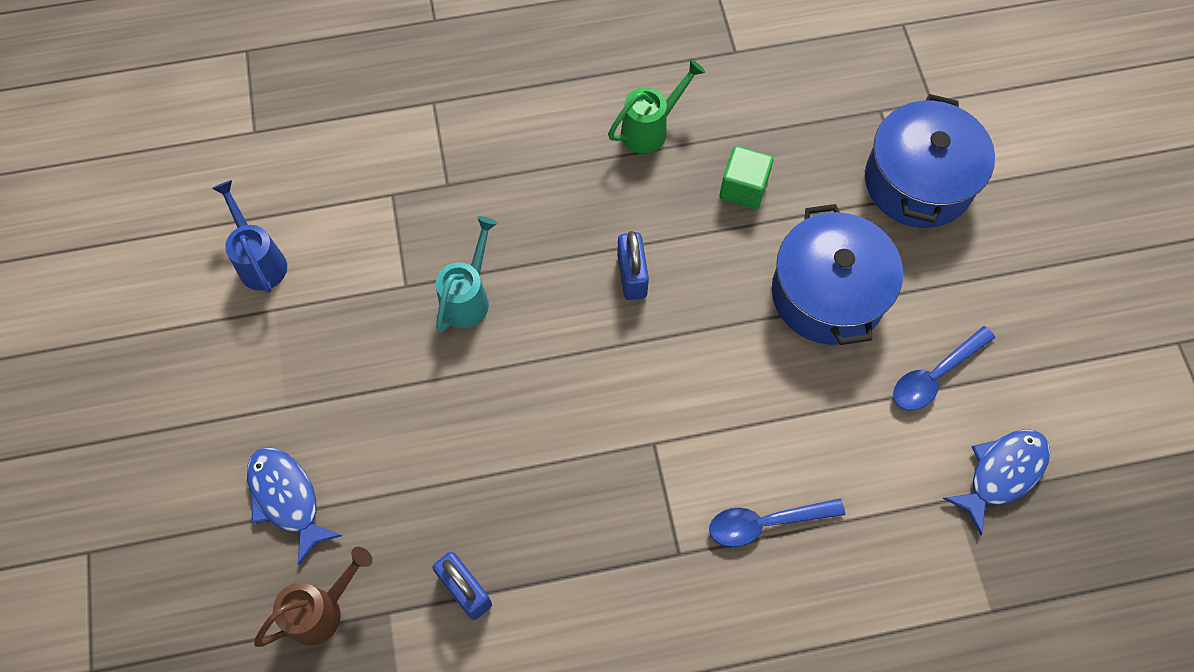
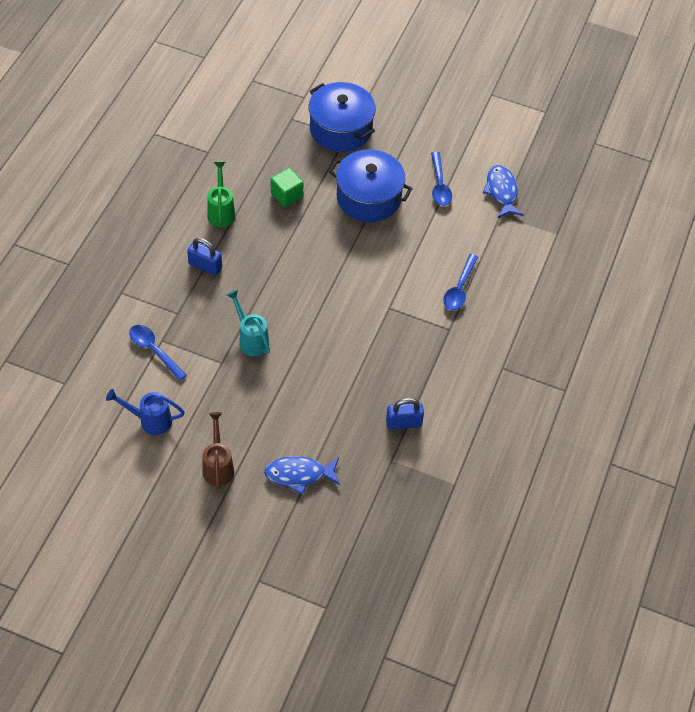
camera: 60 degrees left, 10 degrees down
(323, 610) = (369, 488): brown watering can -> brown watering can (218, 466)
(370, 195) = (154, 350): none -> blue spoon
(632, 276) = (296, 266): blue padlock -> blue padlock (205, 266)

